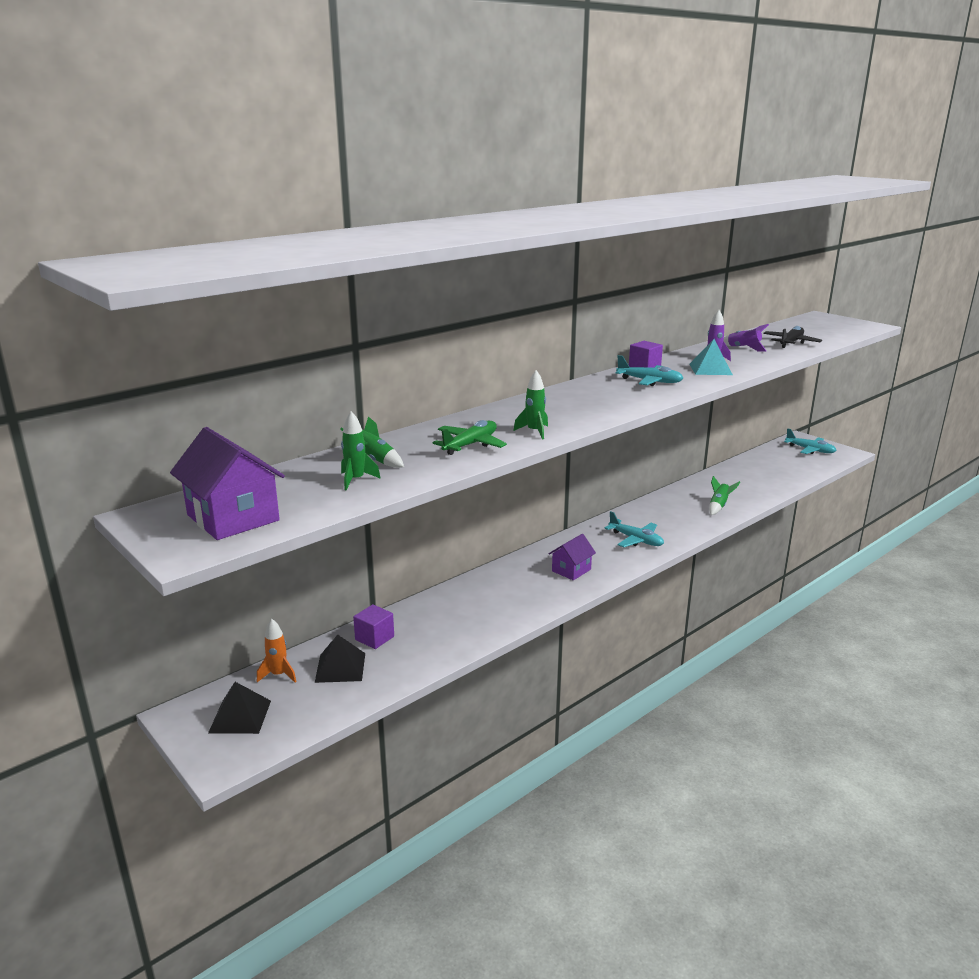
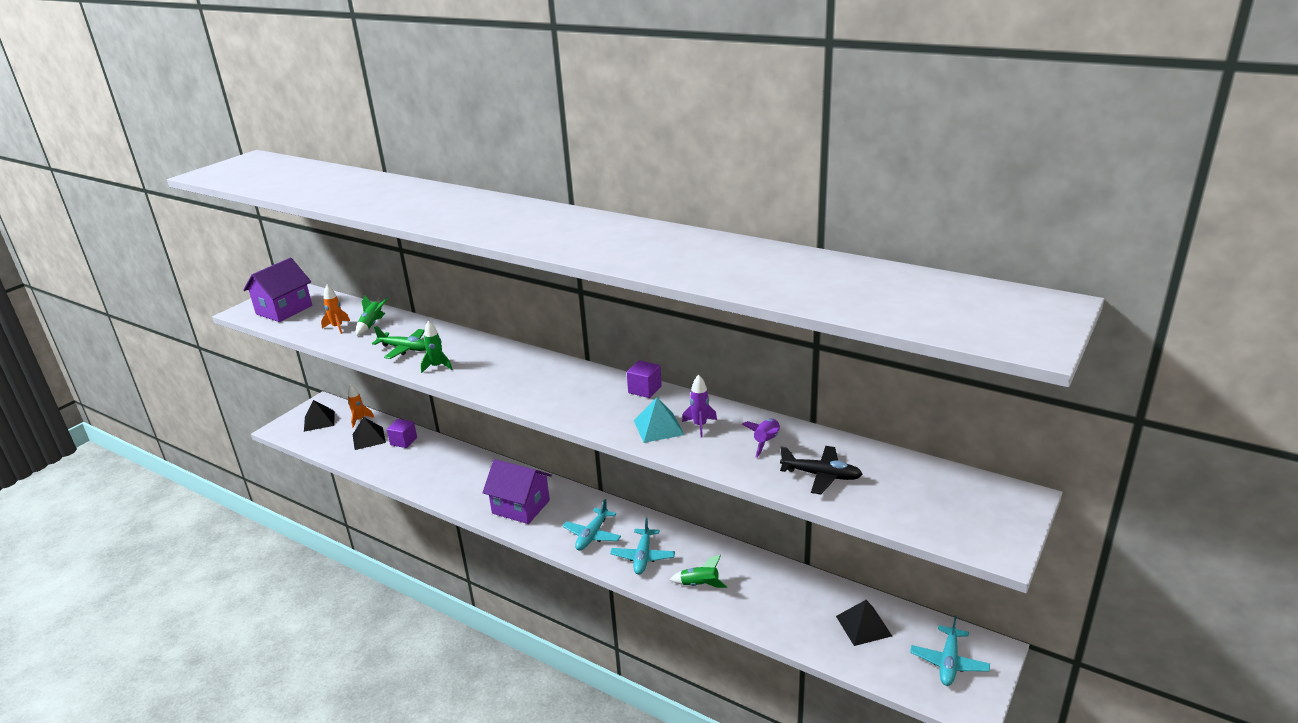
camera: 75 degrees right, 5 degrees up
(356, 480) = (337, 327): green rocket -> orange rocket
(571, 570) = (521, 507): purple house -> purple house, size x1.65
(650, 381) = (595, 398): turquoise plane -> turquoise plane (643, 557)
(774, 464) = (863, 626): none -> black pyramid

